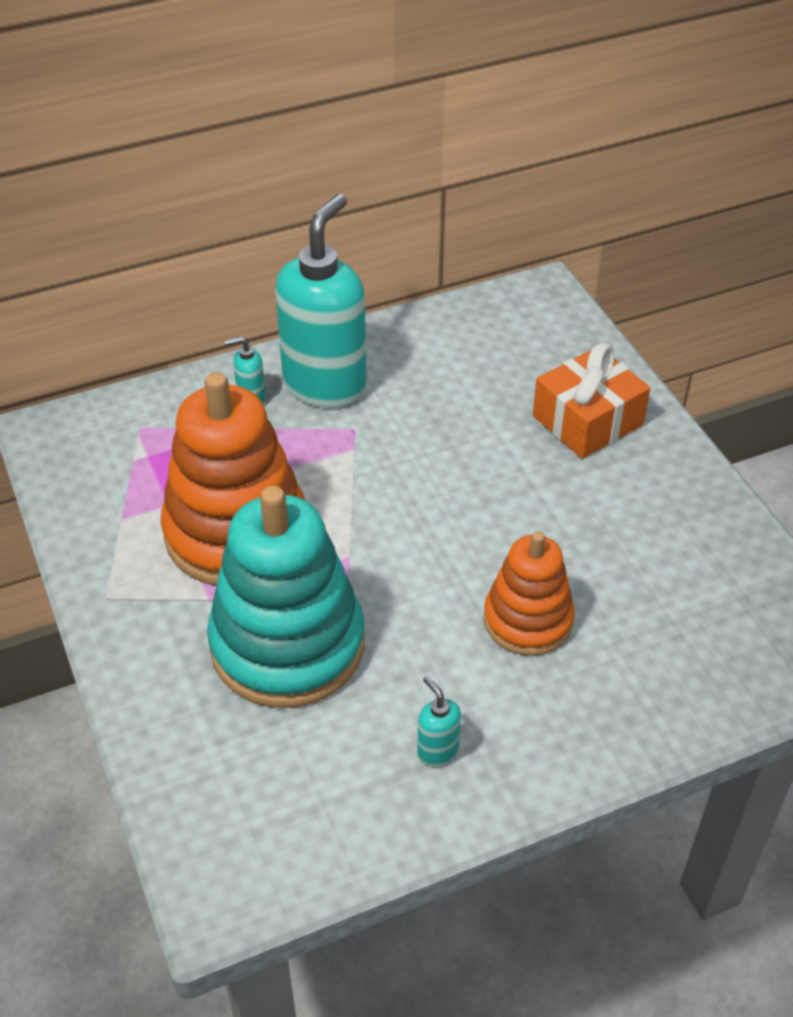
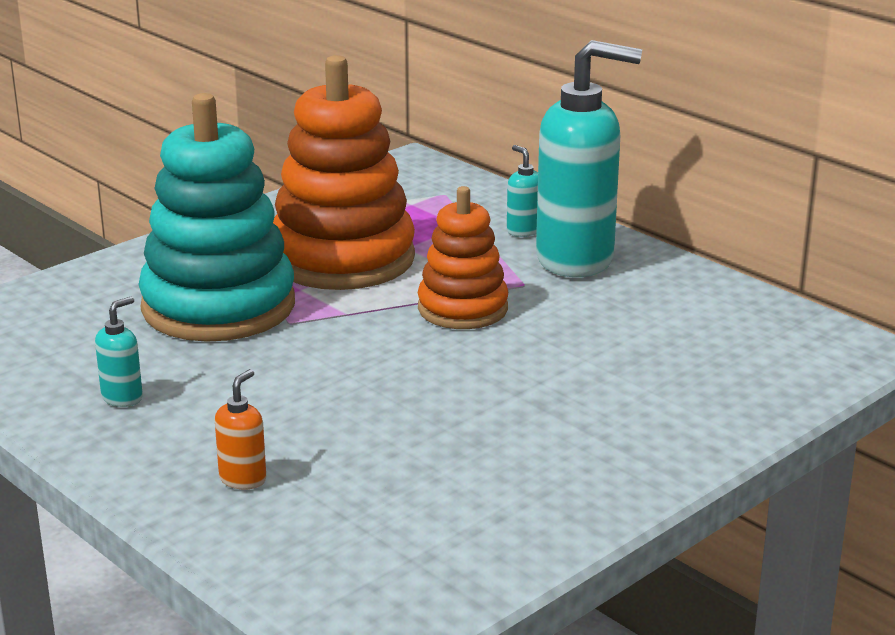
camera: 70 degrees right, 20 degrees down
(528, 620) = (314, 419): orange stacking toy -> orange stacking toy (462, 309)
(587, 420) = (654, 409): orange gift -> none
(608, 687) = (243, 479): none -> orange soap dispenser

